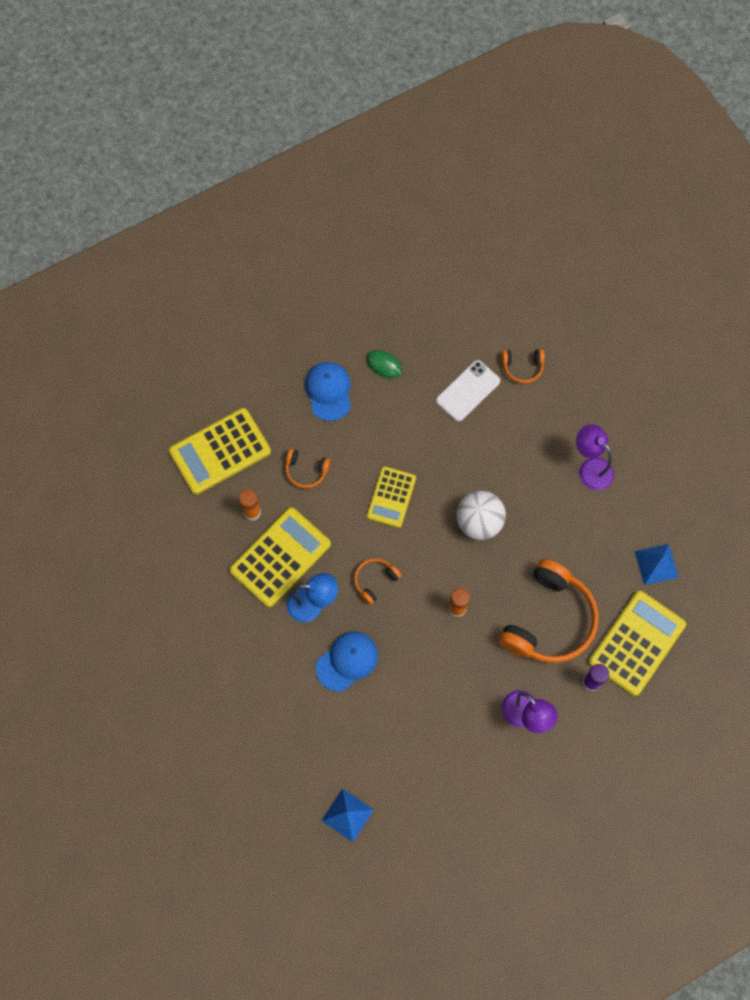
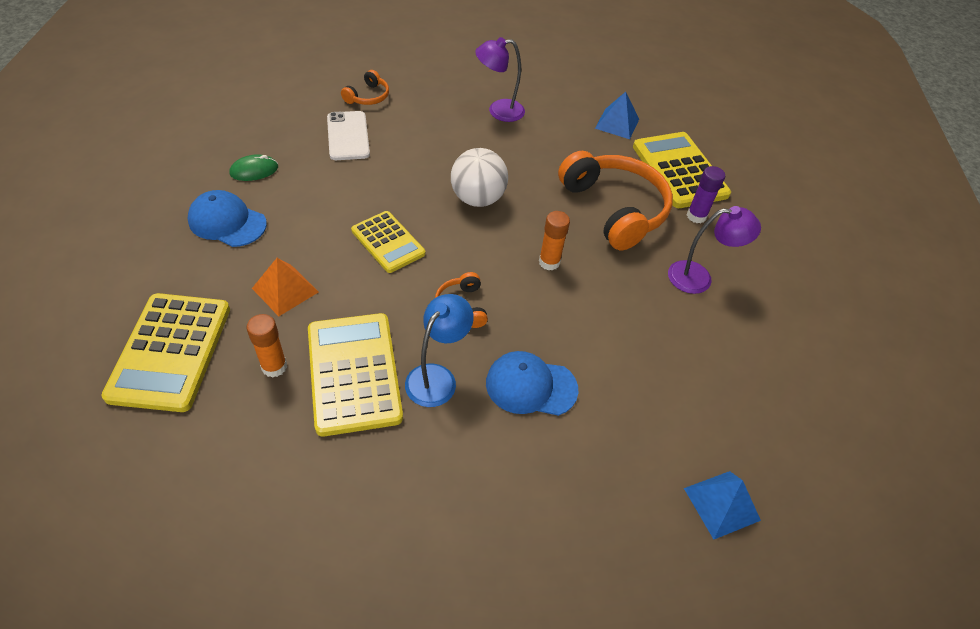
camera: 60 degrees left, 20 degrees down
(306, 471) = (285, 290): orange headphones -> orange pyramid
(347, 661) = (531, 386): blue cap -> blue cap turned 75 degrees counterclockwise

